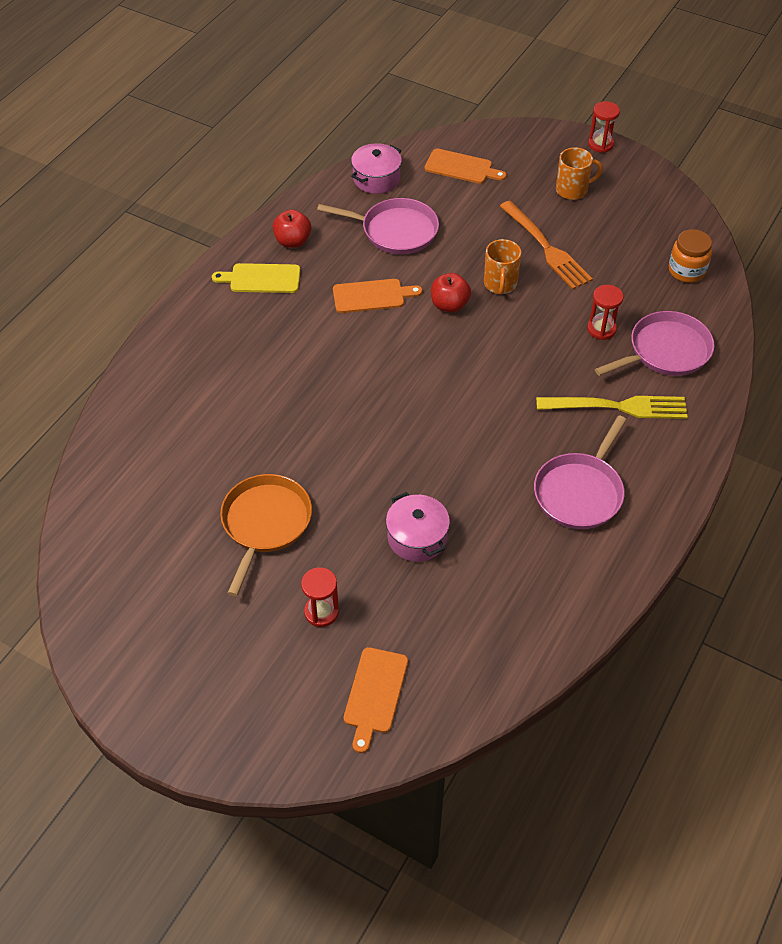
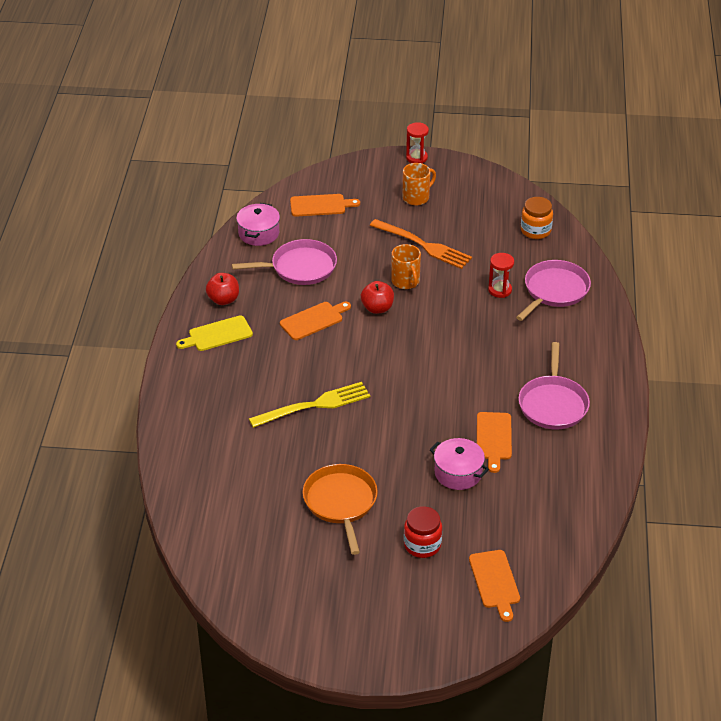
camera: 25 degrees left, 10 degrees down
(321, 612) = (422, 545): red hourglass -> red jar
(484, 510) = (493, 438): none -> orange cutting board
(617, 407) = (544, 339): yellow fork -> yellow fork (314, 405)

